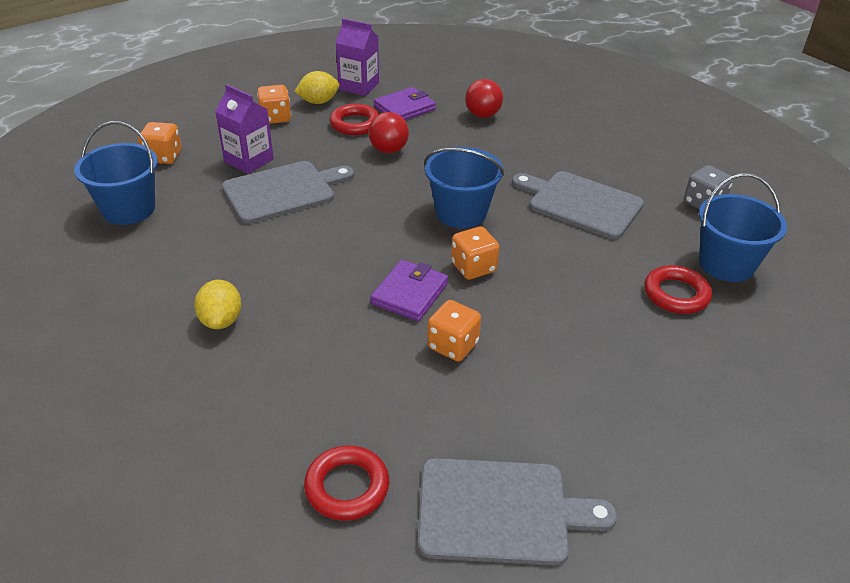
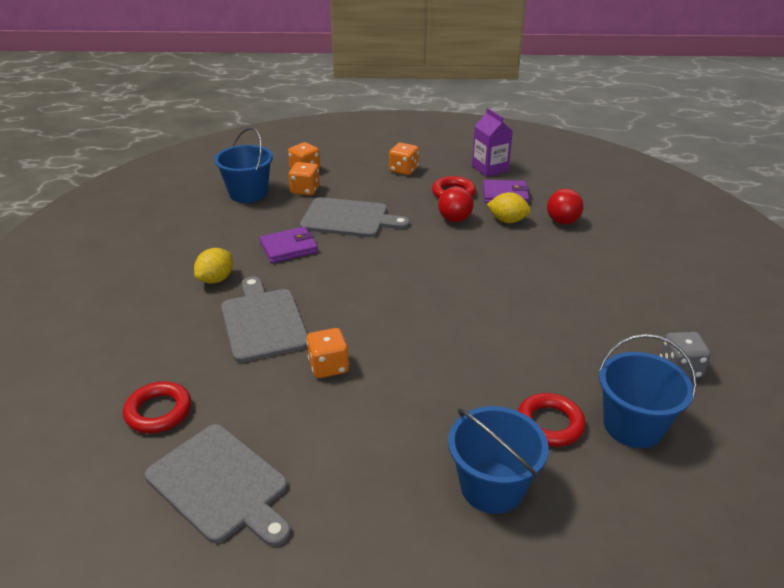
camera: 40 degrees right, 5 degrees down
(249, 160) = (352, 191): purple carton -> none
(318, 102) = (446, 169): yellow lemon -> yellow lemon (507, 220)
(409, 293) = (344, 319): purple wallet -> purple wallet (289, 248)
(461, 213) = (451, 283): blue bucket -> blue bucket (492, 487)
(473, 267) = (410, 324): orange dice -> orange dice (305, 190)
(581, 203) = (559, 318): grey cutting board -> grey cutting board (263, 322)

